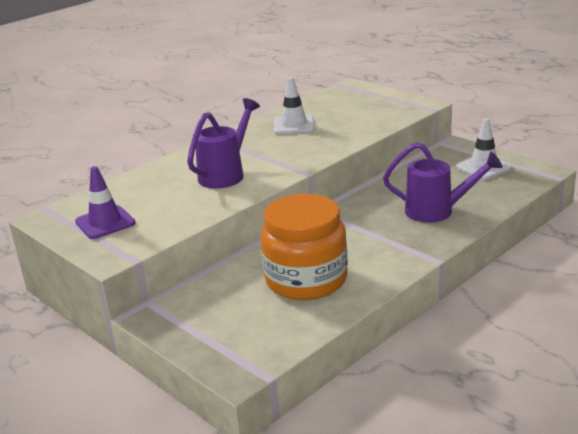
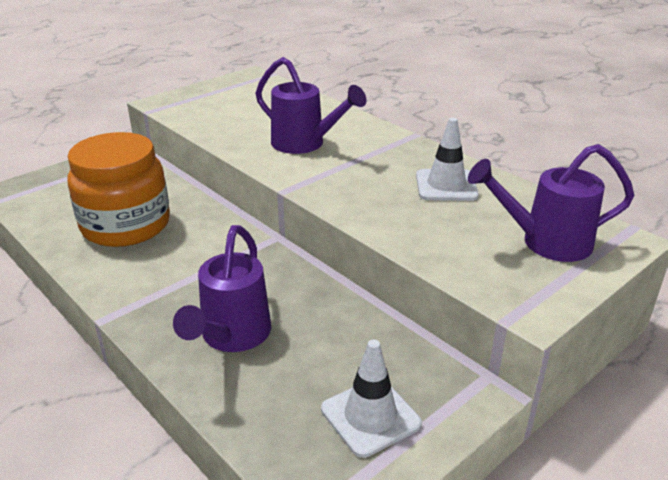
camera: 90 degrees right, 5 degrees up
(105, 222) = (227, 96): purple traffic cone -> none
(358, 101) = (546, 242): none -> purple watering can

